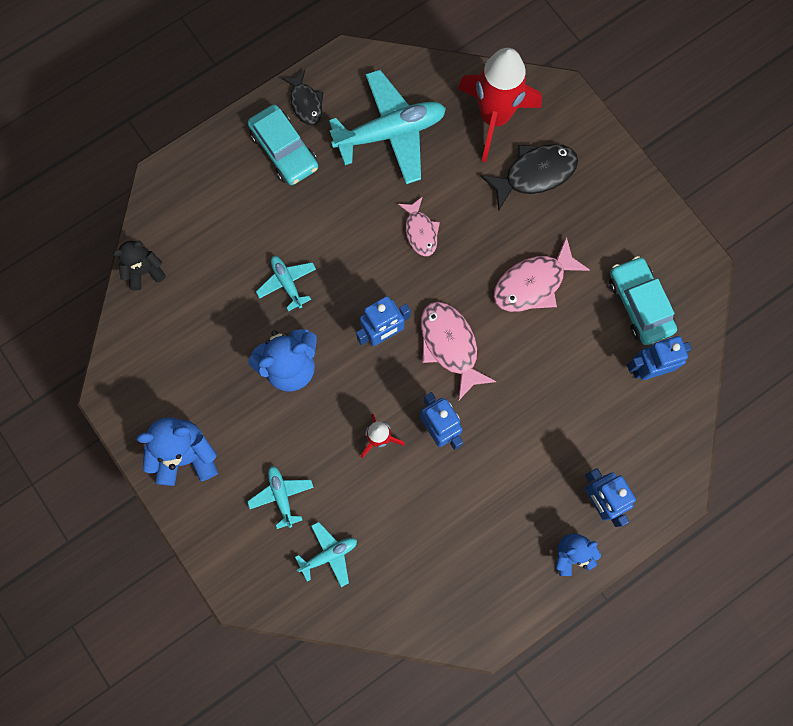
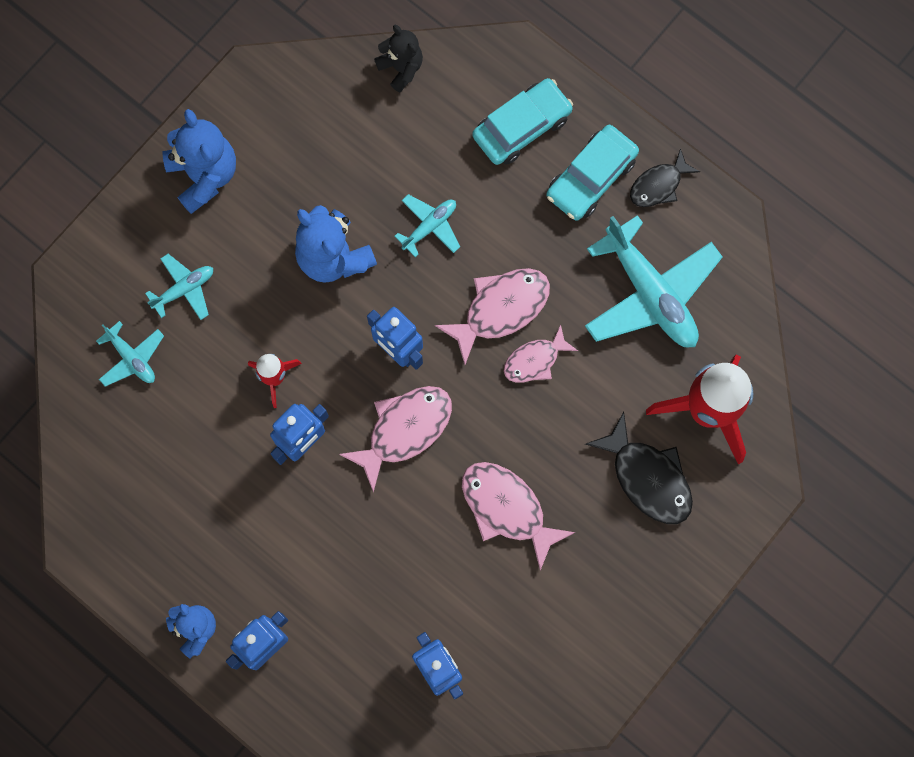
camera: 75 degrees right, 0 degrees up
(372, 246) = (500, 309): none -> pink fish
(639, 304) = (516, 642): turquoise car -> turquoise car (522, 127)

